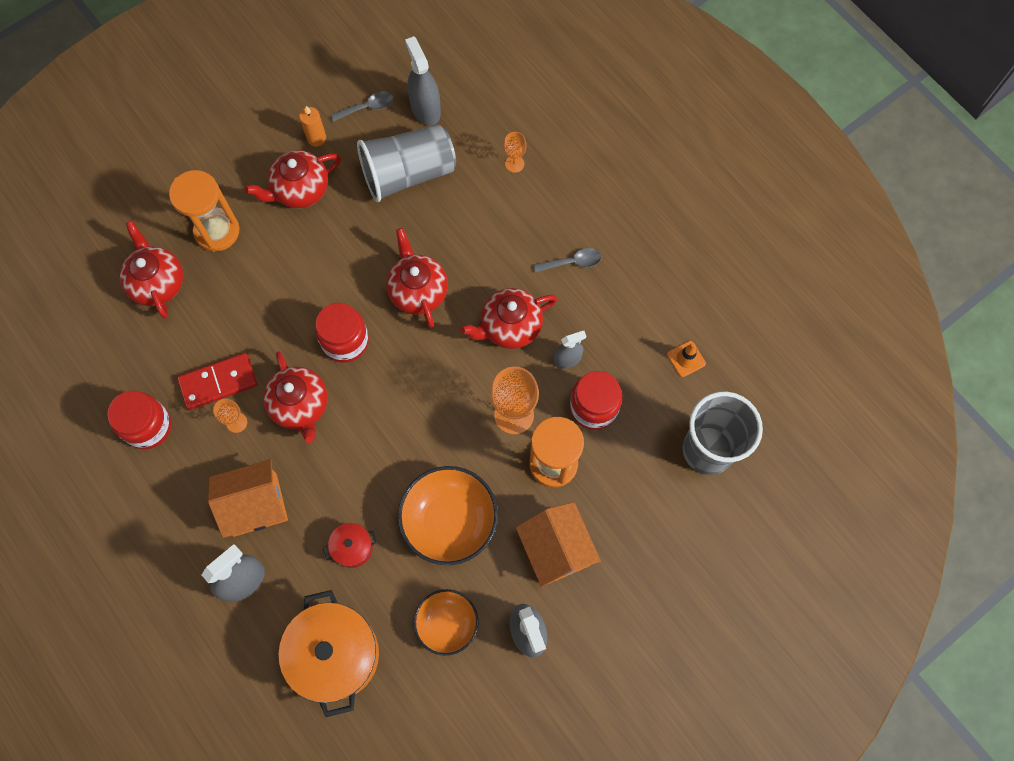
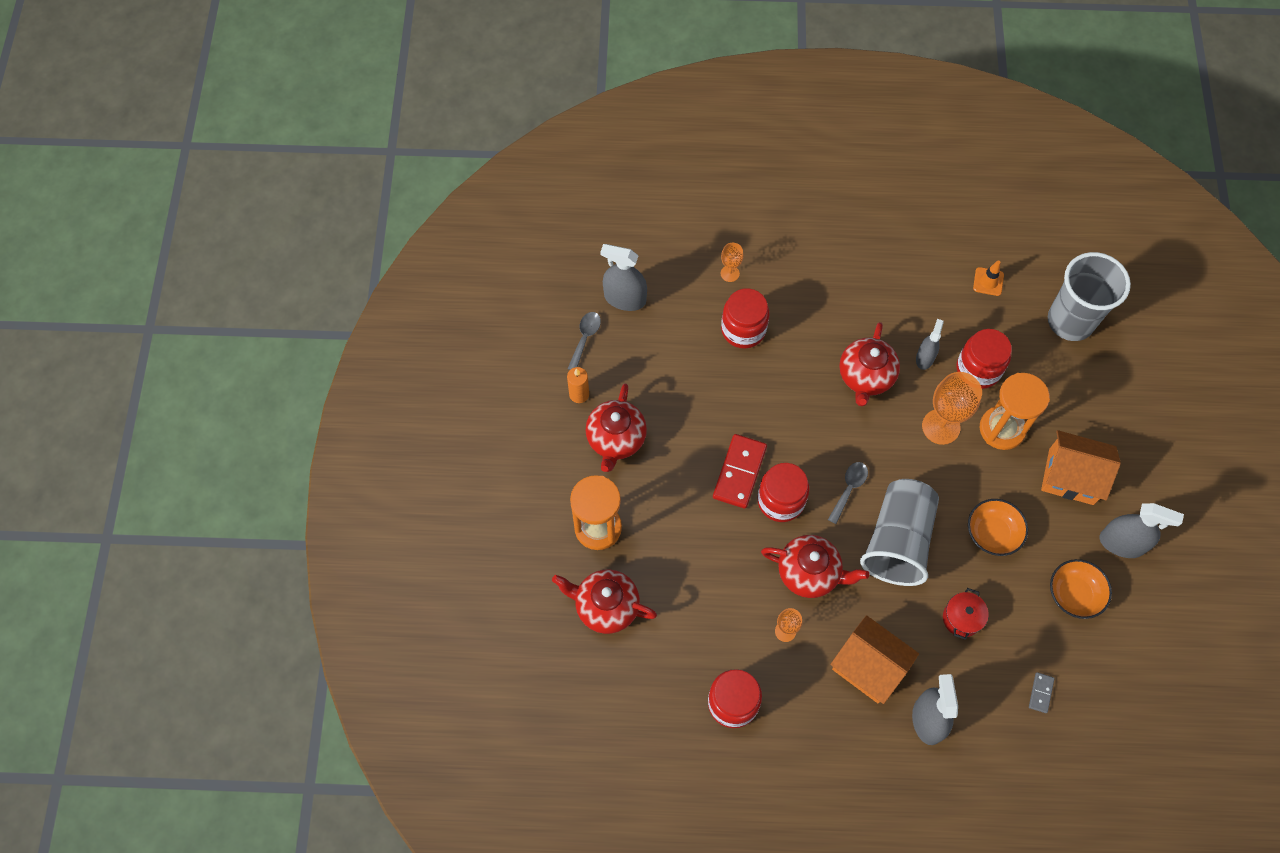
camera: 50 degrees left, 5 degrees down
(218, 382) = (738, 621): red domino -> red domino (739, 472)
(255, 505) = (869, 666): orange house -> orange house turned 75 degrees counterclockwise
(335, 655) = (1040, 693): orange pot -> grey domino
(408, 173) = (672, 352): grey cup -> grey cup (897, 541)
(418, 291) = (781, 418): red teapot -> none
(449, 521) = (992, 533): orange bowl -> orange bowl, size x0.64
(473, 209) = (743, 329): none -> red jar
(572, 262) = (847, 296): grey spoon -> grey spoon (849, 489)

